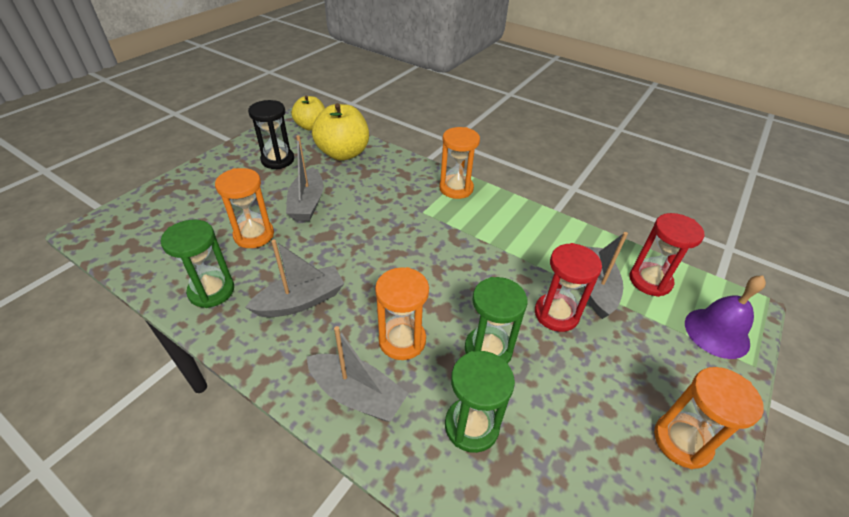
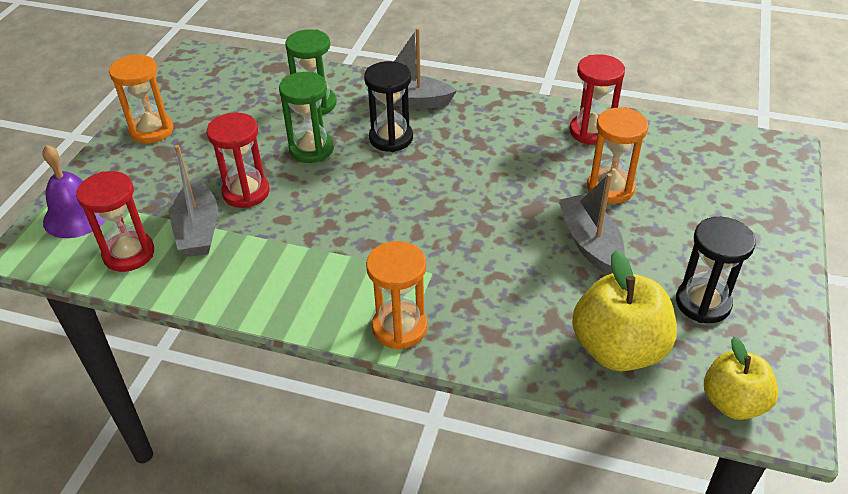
camera: 165 degrees right, 0 degrees up
(211, 291) = (591, 131): green hourglass -> red hourglass
(301, 301) = (502, 144): grey boat -> none
(402, 340) = (391, 138): orange hourglass -> black hourglass

